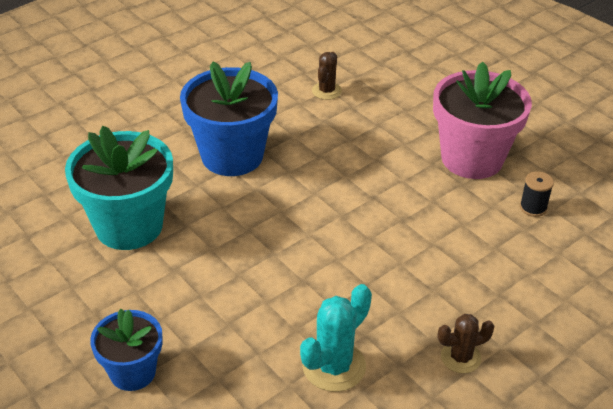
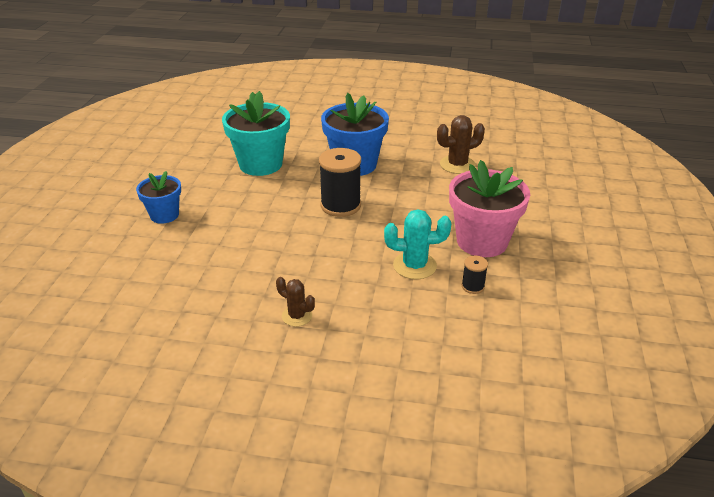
camera: 50 degrees right, 5 degrees down
(299, 213) = (340, 205): none -> black spool
(326, 91) = (457, 165): brown cactus -> brown cactus, size x1.56
(334, 366) = (236, 273): turquoise cactus -> turquoise cactus (414, 266)

